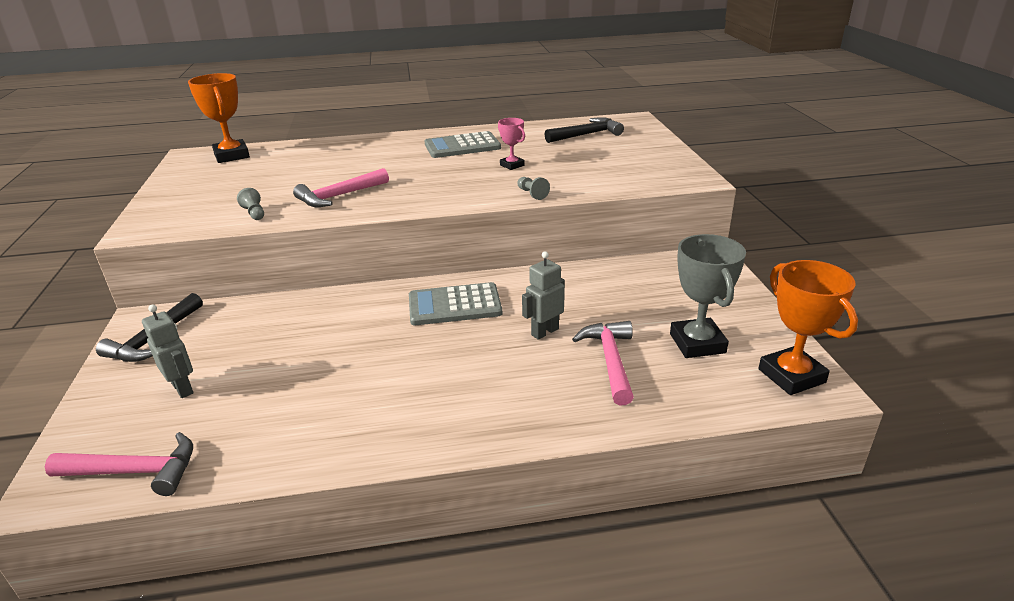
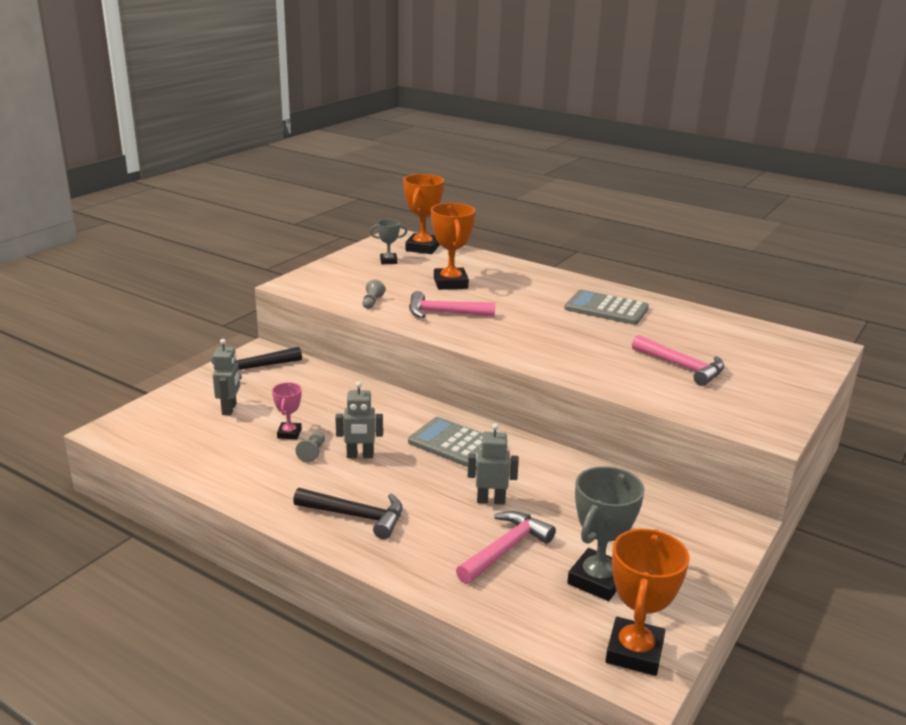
camera: 40 degrees right, 5 degrees down
(135, 472) = (154, 443): pink hammer -> pink hammer (682, 367)
(214, 176) = (388, 261): none -> grey trophy
(305, 172) = (450, 283): none -> orange trophy
(386, 358) = (360, 456): none -> grey robot
(512, 165) = (618, 344): pink trophy -> pink trophy (289, 433)
(532, 194) = (590, 376): grey pawn -> grey pawn (312, 453)
(586, 135) = (743, 344): black hammer -> black hammer (356, 516)

